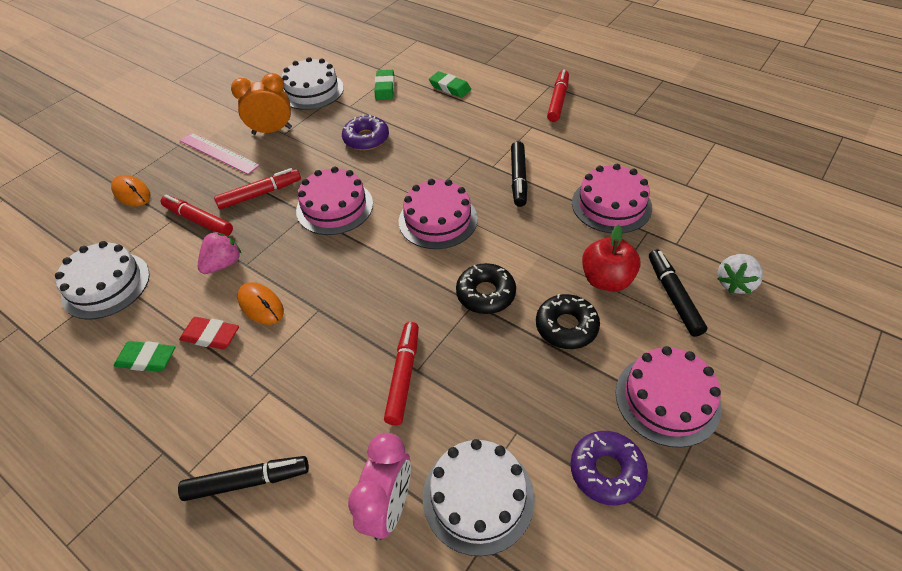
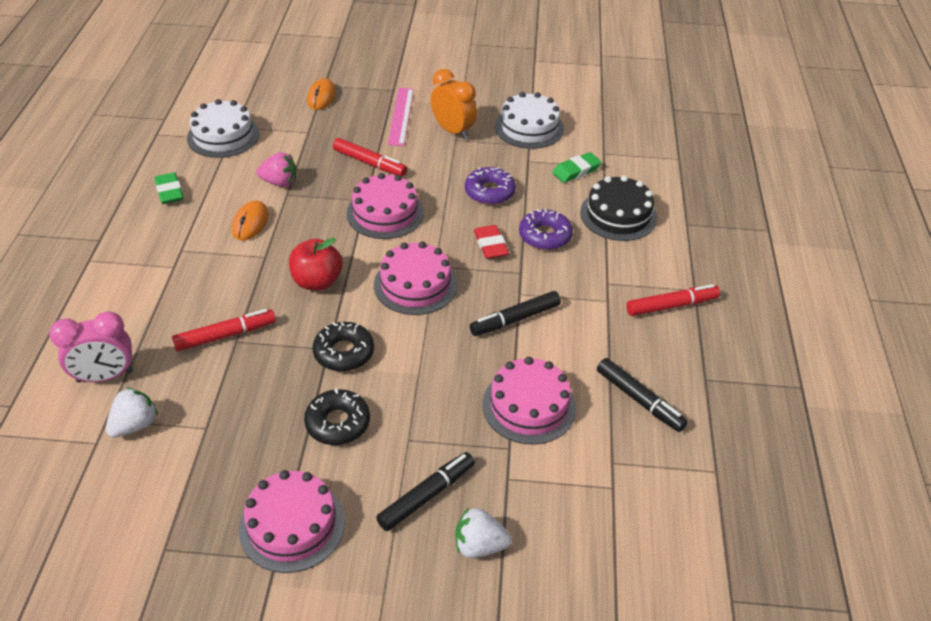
camera: 55 degrees right, 5 degrees down
(198, 220) = (316, 146): red marker -> none
(211, 336) = (207, 212): red eraser -> red eraser (490, 245)
(247, 481) = (94, 292): black marker -> black marker (639, 400)
(450, 87) = (618, 215): green eraser -> black cake
(478, 497) = (135, 425): white cake -> white strawberry
(606, 280) = (416, 434): red apple -> red apple (317, 281)
(606, 471) = (194, 501): purple donut -> purple donut (545, 236)

